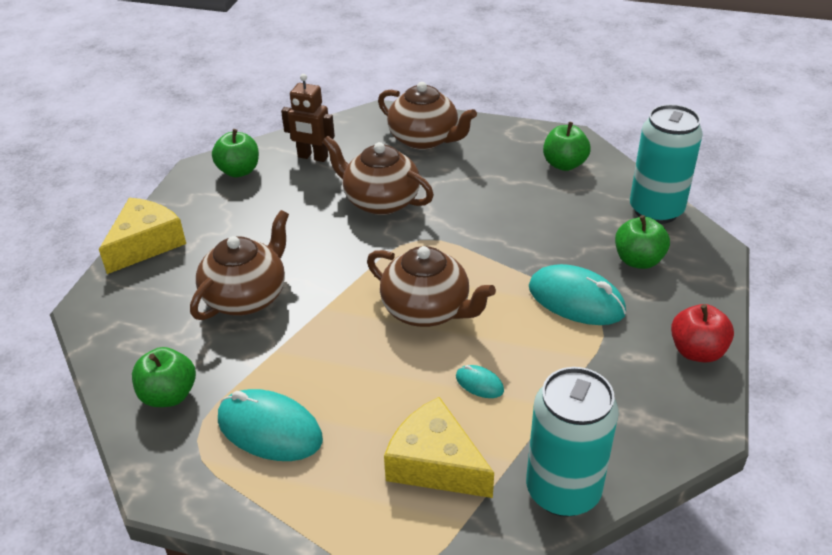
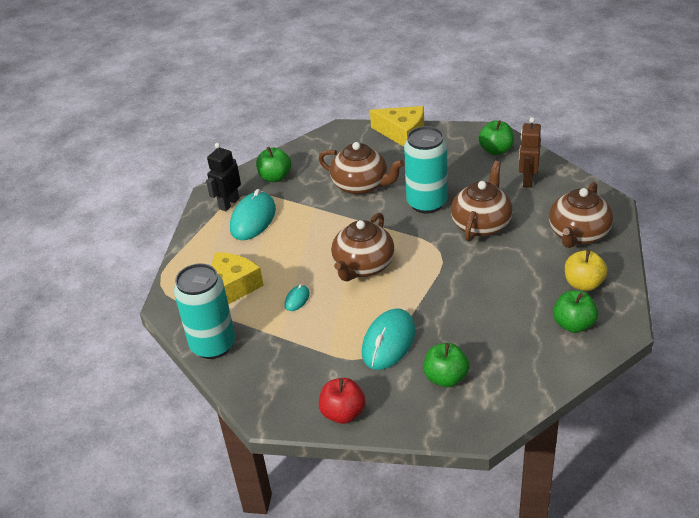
camera: 85 degrees right, 0 degrees up
(210, 463) = (229, 204): none -> black robot
(504, 149) = (583, 283): none -> yellow apple
(656, 210) = (521, 389): turquoise can -> turquoise can (427, 203)

